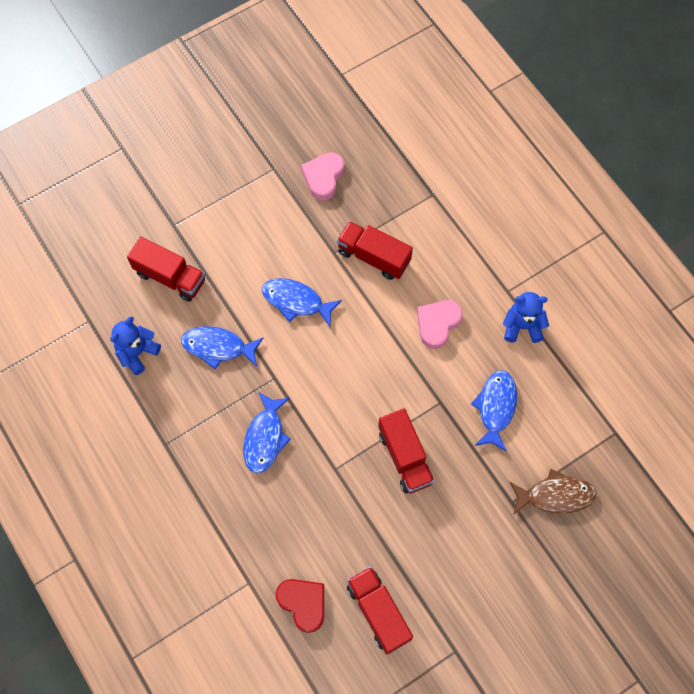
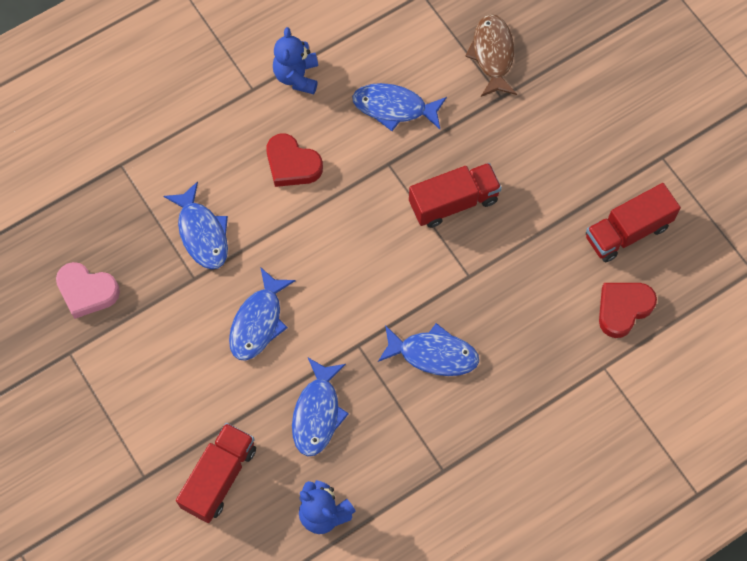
camera: 90 degrees left, 0 degrees up
(373, 257) = (202, 233): red truck -> blue fish
(437, 324) = (292, 164): pink heart -> red heart

